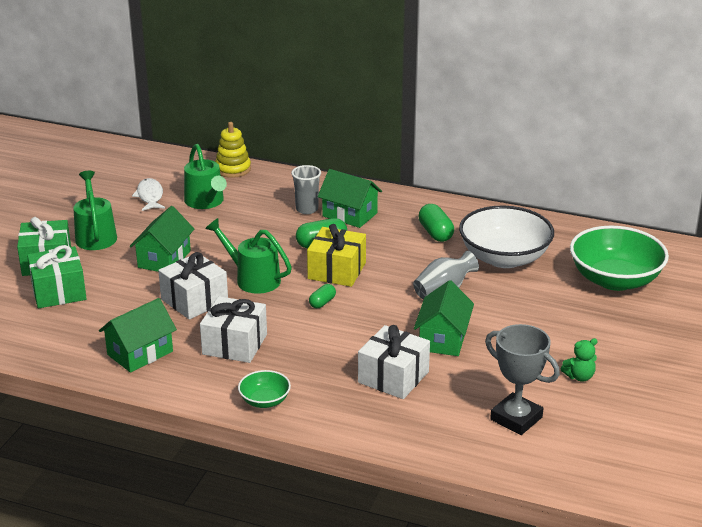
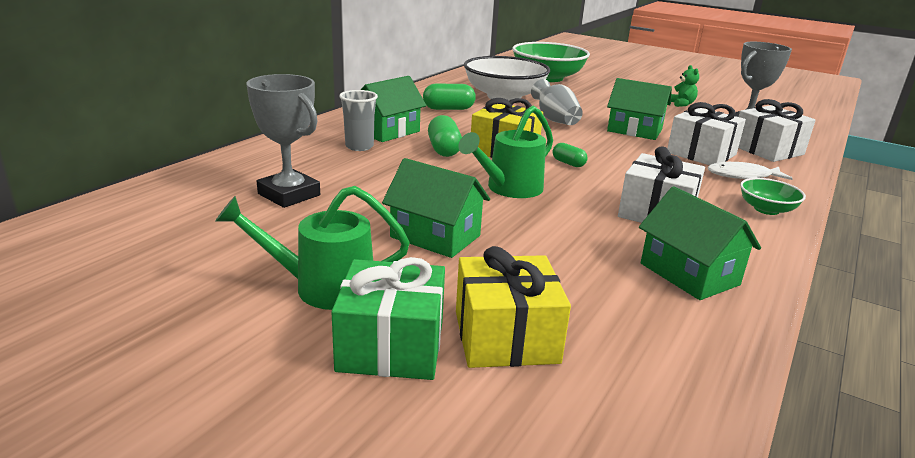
camera: 80 degrees left, 5 degrees down
(58, 291) = (505, 337): green gift -> yellow gift
(150, 196) = (228, 231): white fish -> white fish (743, 176)
(194, 300) = (554, 226): white gift -> white gift (767, 150)
(206, 202) = (289, 194): green watering can -> grey trophy
(233, 169) = (209, 170): yellow stacking toy -> none

